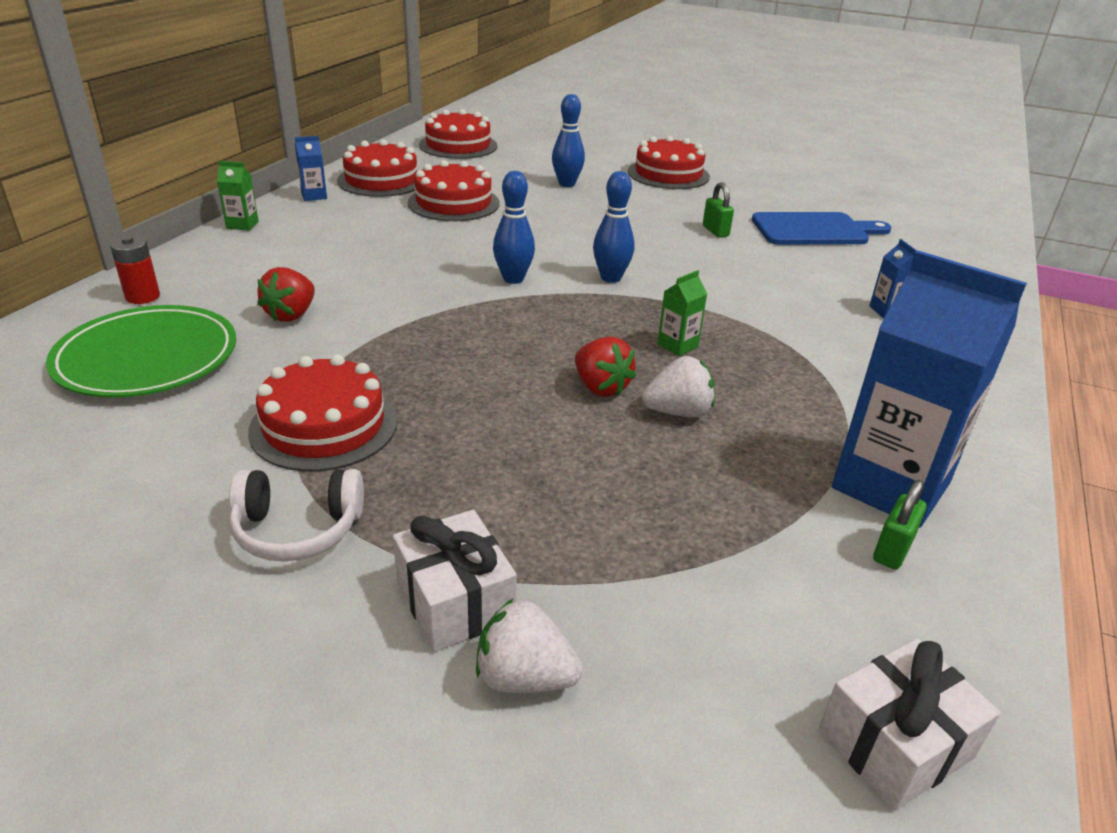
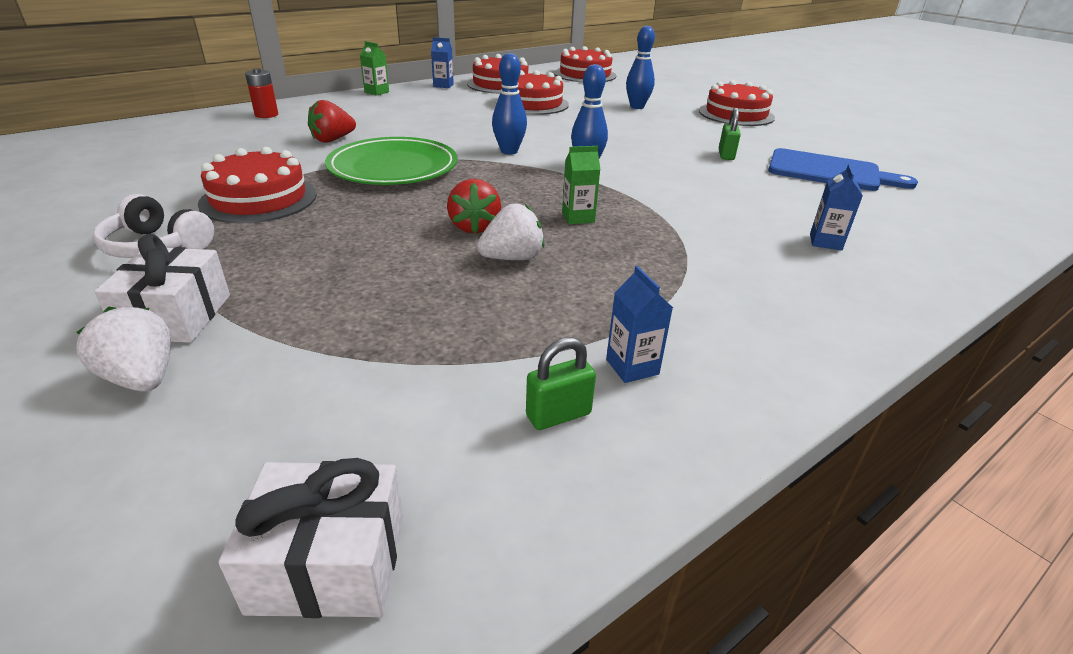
camera: 30 degrees right, 0 degrees up
(147, 358) = (222, 142): green plate -> green plate (393, 167)
(678, 412) = (512, 258): white strawberry -> white strawberry turned 45 degrees counterclockwise
(890, 485) = (632, 367): blue carton -> blue carton, size x0.41

